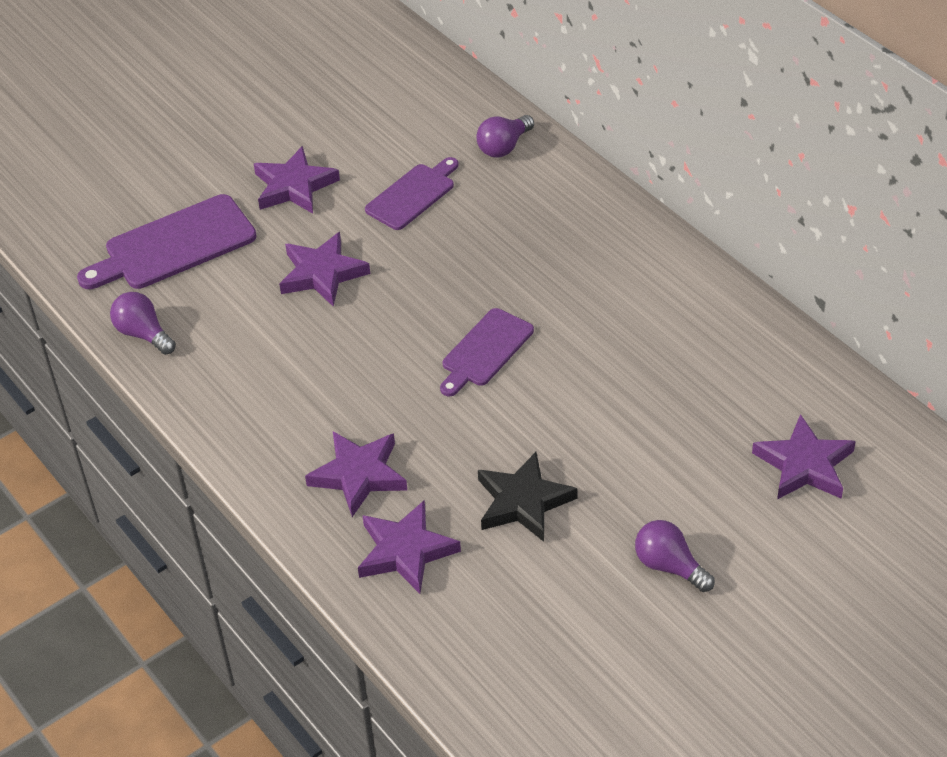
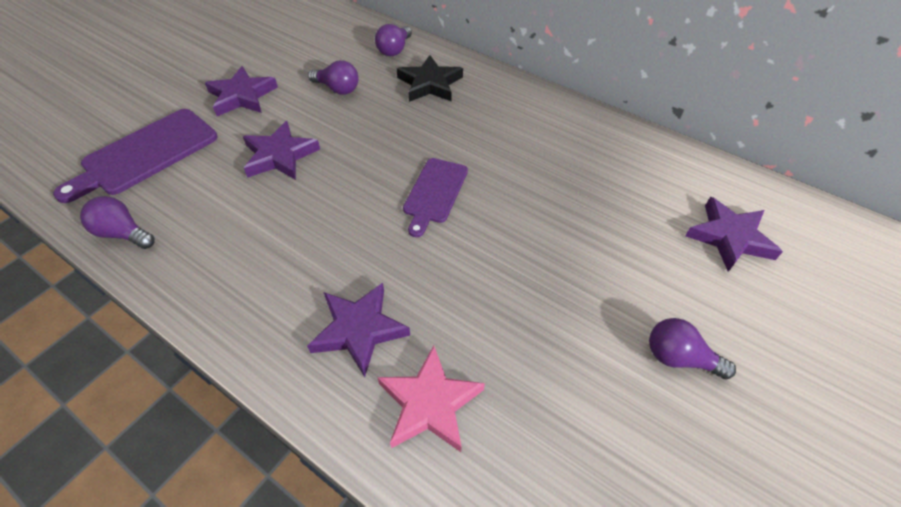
camera: 20 degrees left, 5 degrees up
(405, 551) = (429, 403): purple star -> pink star
(412, 195) = (337, 89): purple cutting board -> purple light bulb
(523, 502) = (521, 323): black star -> black star (430, 84)

